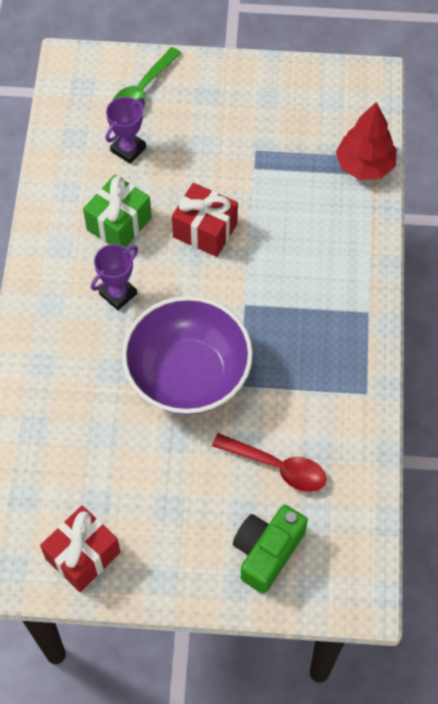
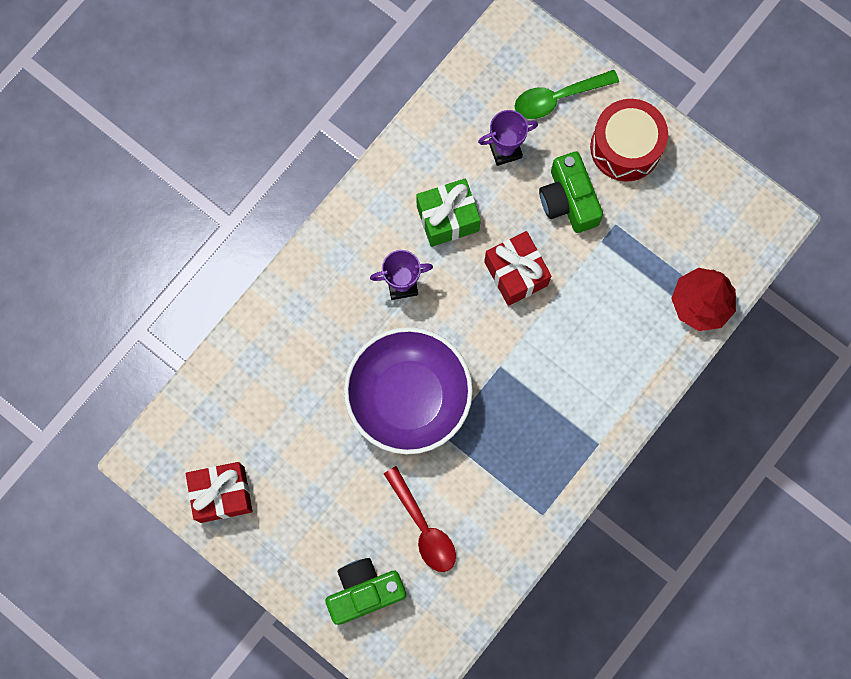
camera: 35 degrees right, 15 degrees up
(206, 155) = (568, 200): none -> green camera
(221, 94) = (625, 147): none -> red drum

